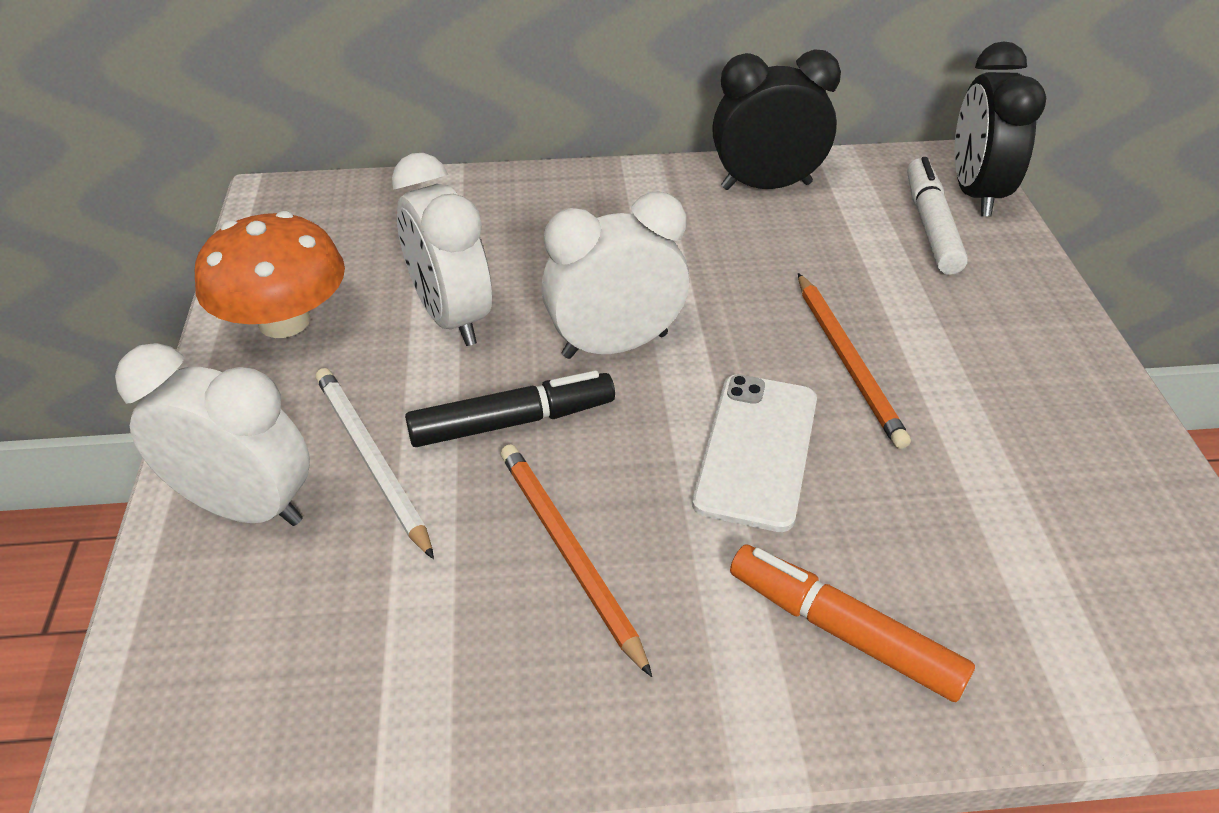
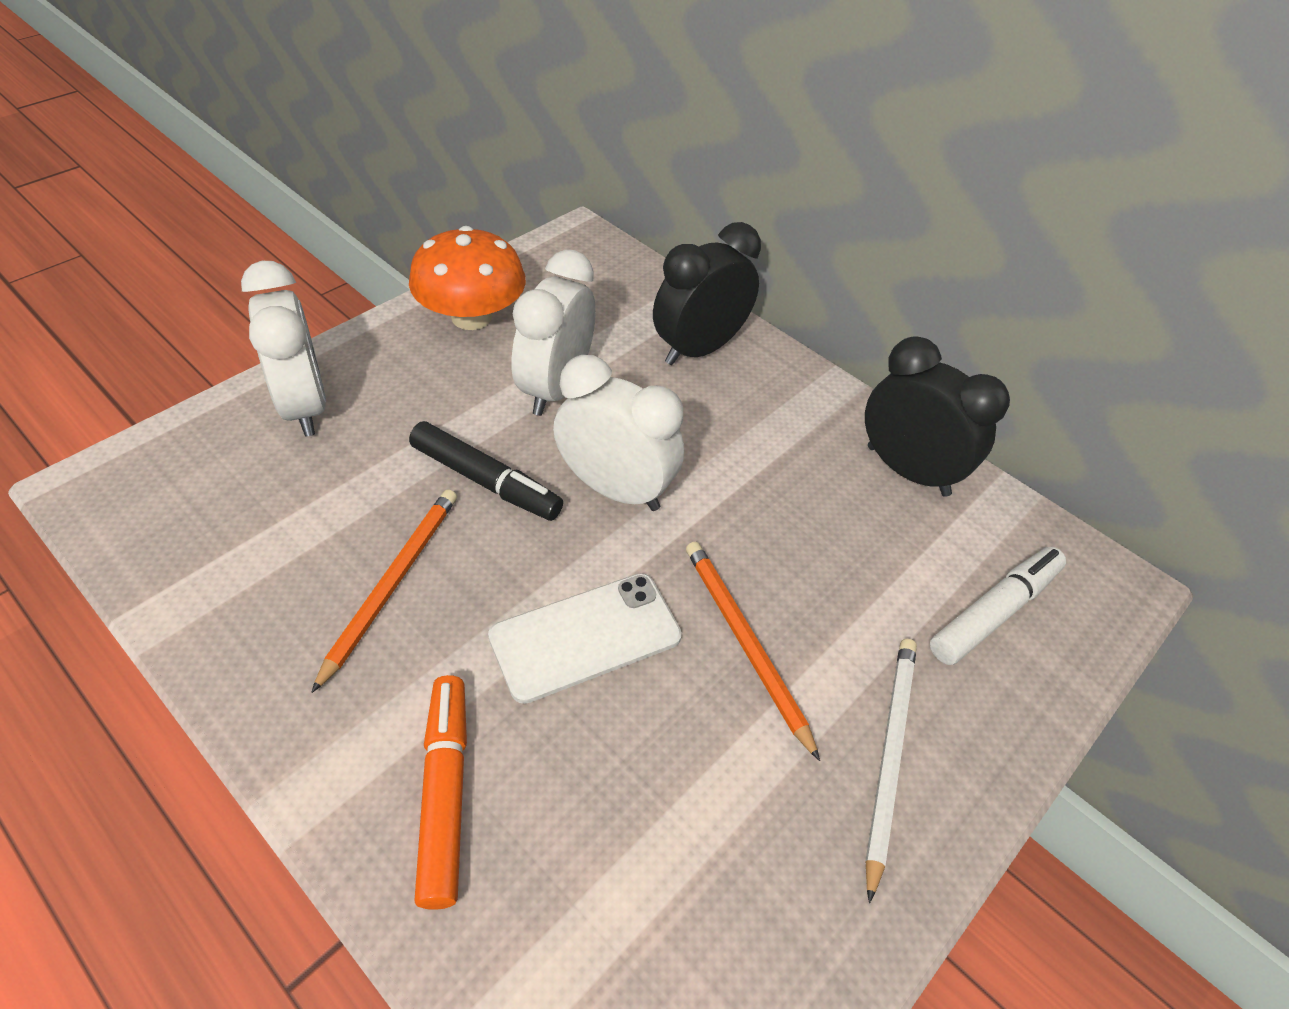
camera: 45 degrees right, 5 degrees up
(371, 459) = (389, 435): white pencil -> white pencil (889, 756)
(847, 361) = (745, 643): orange pencil -> orange pencil turned 120 degrees clockwise
(975, 193) = (1087, 622): black clock -> black clock (699, 349)

